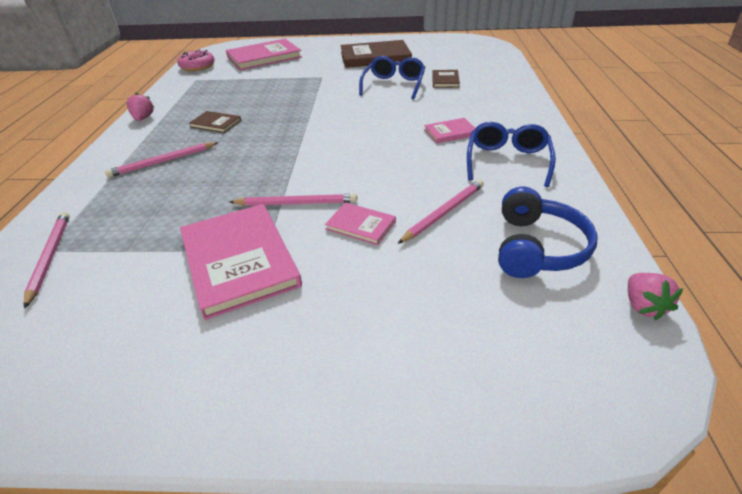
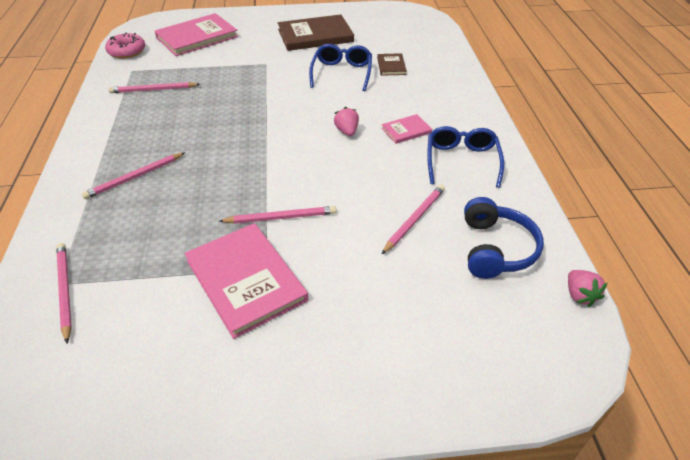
camera: 10 degrees left, 5 degrees up
(143, 118) = (93, 124): pink strawberry -> pink strawberry (347, 131)
(209, 94) = (153, 90): none -> pink pencil
(216, 123) = (173, 128): brown book -> none
(360, 225) = (344, 237): pink book -> none

